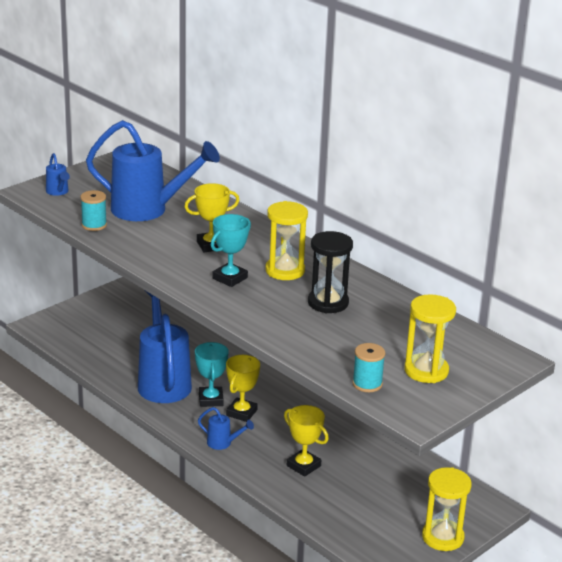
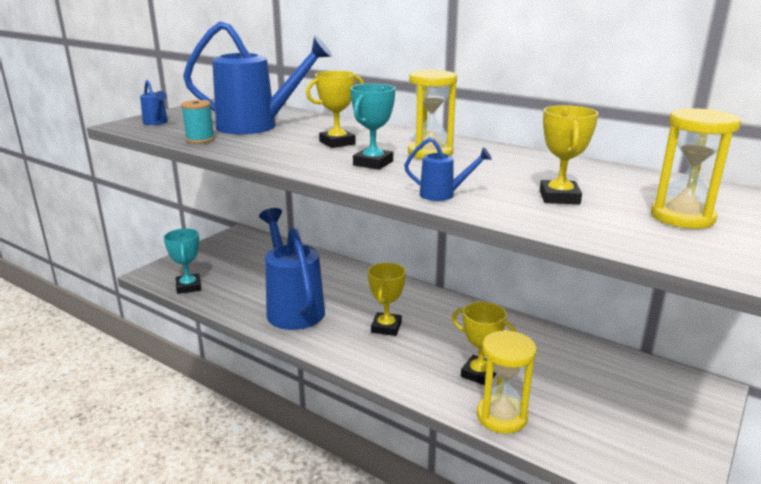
camera: 10 degrees left, 5 degrees down
(211, 399) = (349, 319): turquoise trophy -> turquoise trophy (188, 287)
(223, 443) = (379, 362): blue watering can -> blue watering can (443, 195)
(328, 303) = (500, 172): black hourglass -> none
(352, 338) = (559, 197): none -> yellow trophy
(367, 384) = (627, 238): turquoise spool -> none
(442, 537) = (687, 435): yellow hourglass -> yellow hourglass (501, 416)

